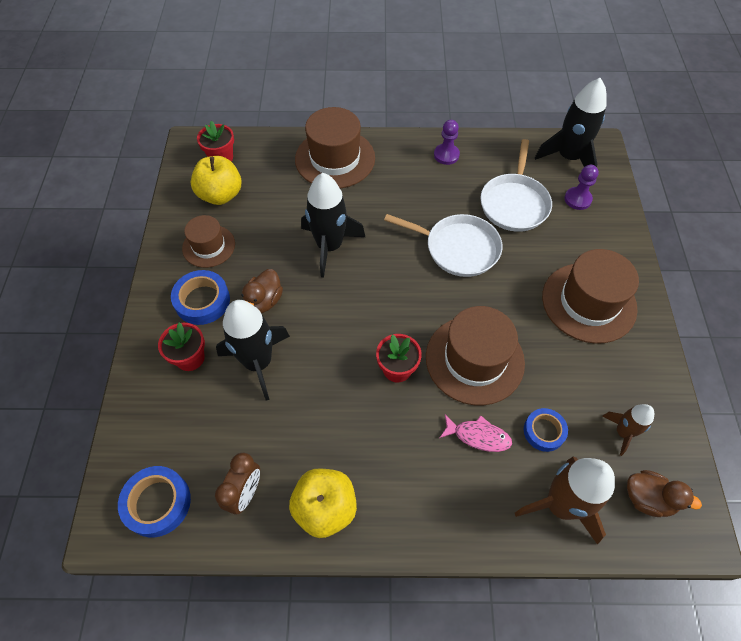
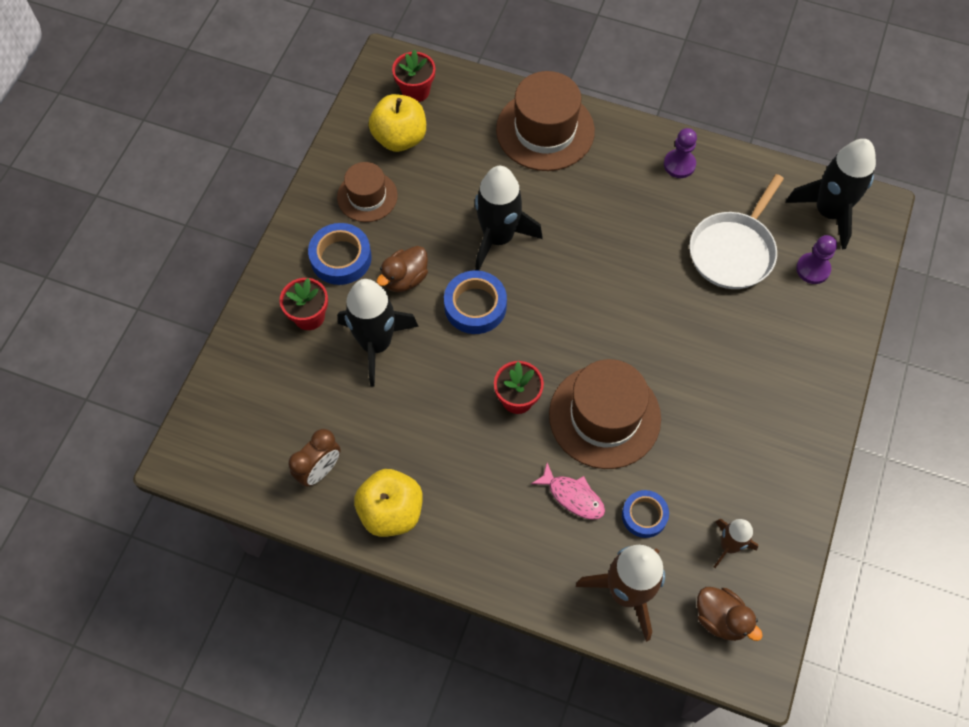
camera: 20 degrees right, 5 degrees up
(157, 503) = (235, 451): blue tape -> blue tape (475, 306)
(458, 248) = (642, 285): white pan -> none
(588, 302) = (763, 396): brown hat -> none

